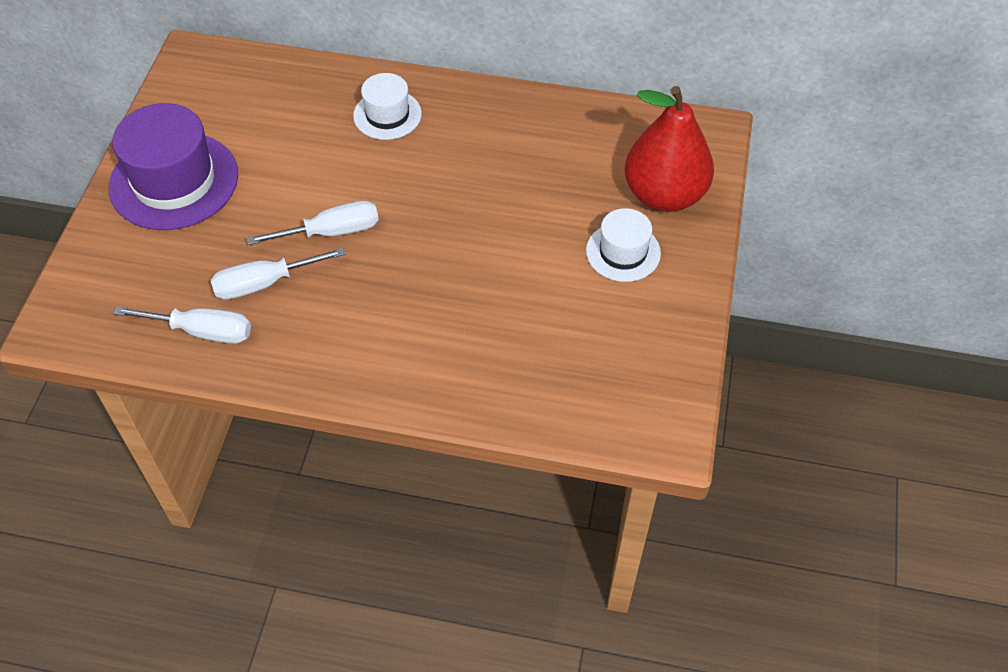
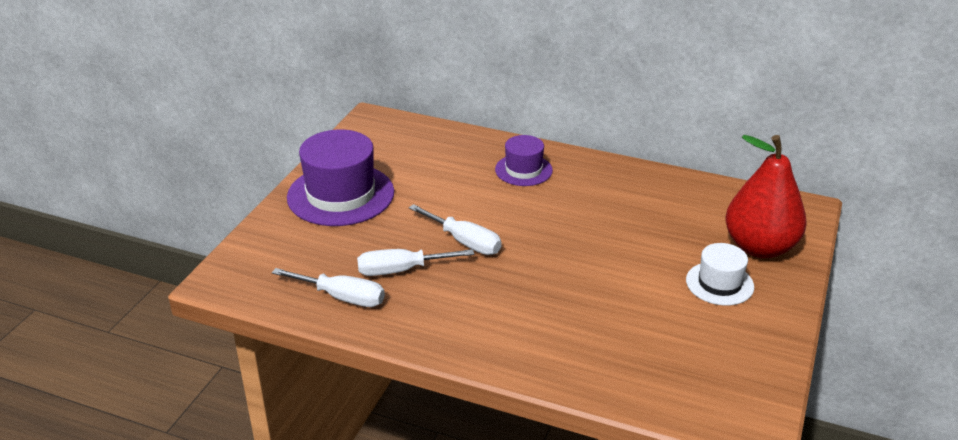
camera: 10 degrees right, 20 degrees down
(332, 232) = (464, 242): white screwdriver -> white screwdriver turned 45 degrees clockwise
(387, 115) = (523, 170): white hat -> purple hat

